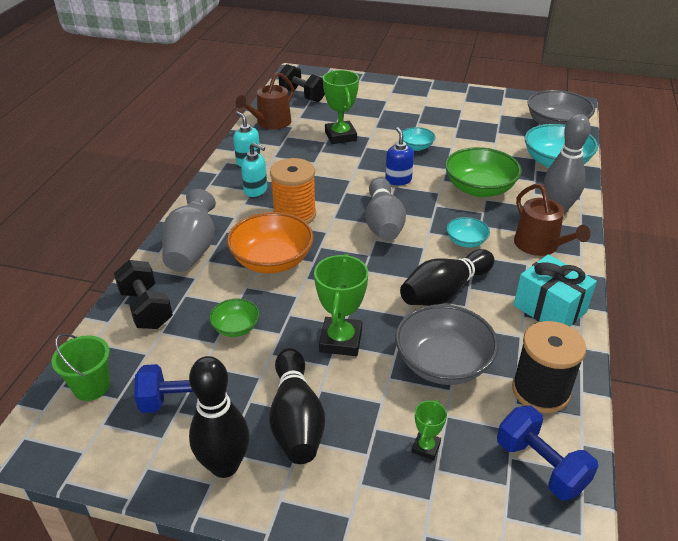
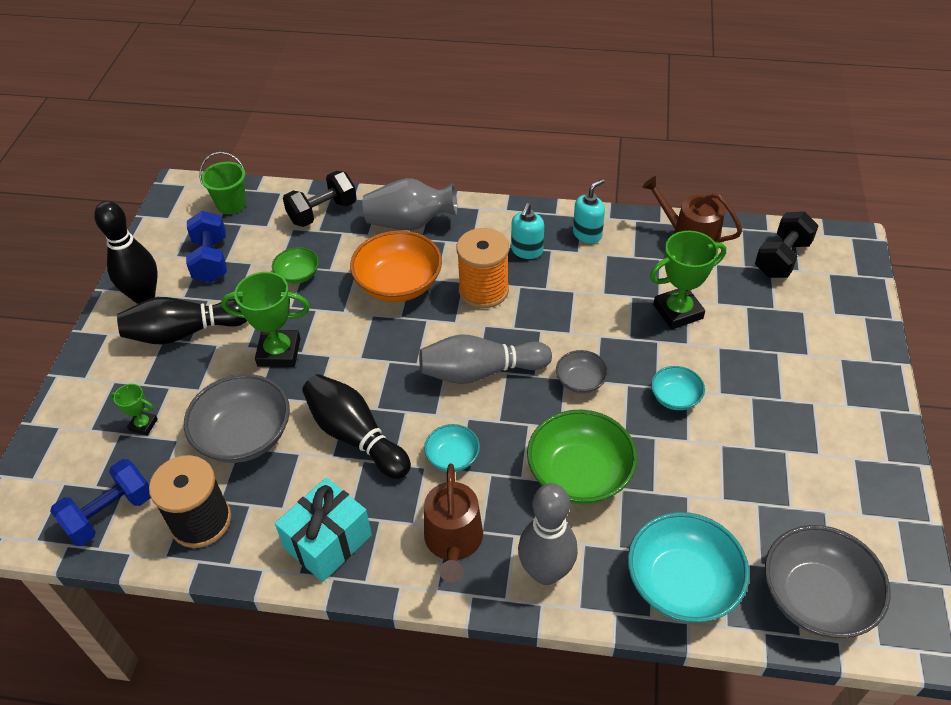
camera: 85 degrees right, 10 degrees up
(398, 180) = (581, 381): blue soap dispenser -> grey bowl
(540, 245) = (453, 541): brown watering can -> brown watering can turned 60 degrees counterclockwise

